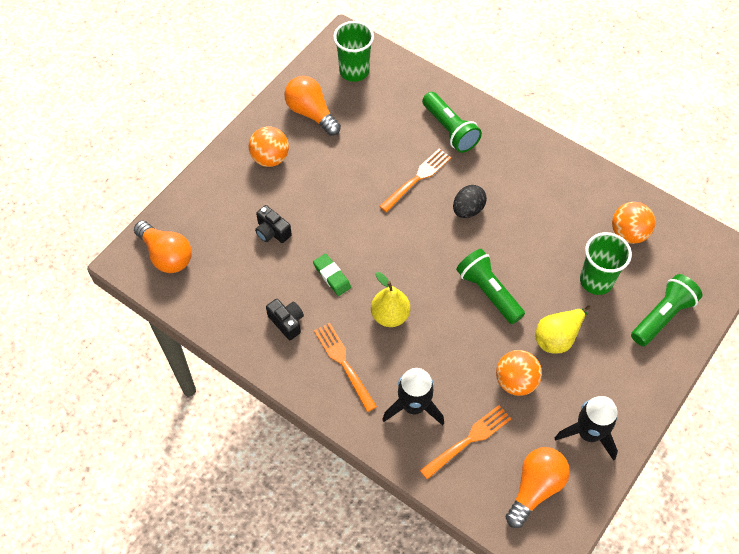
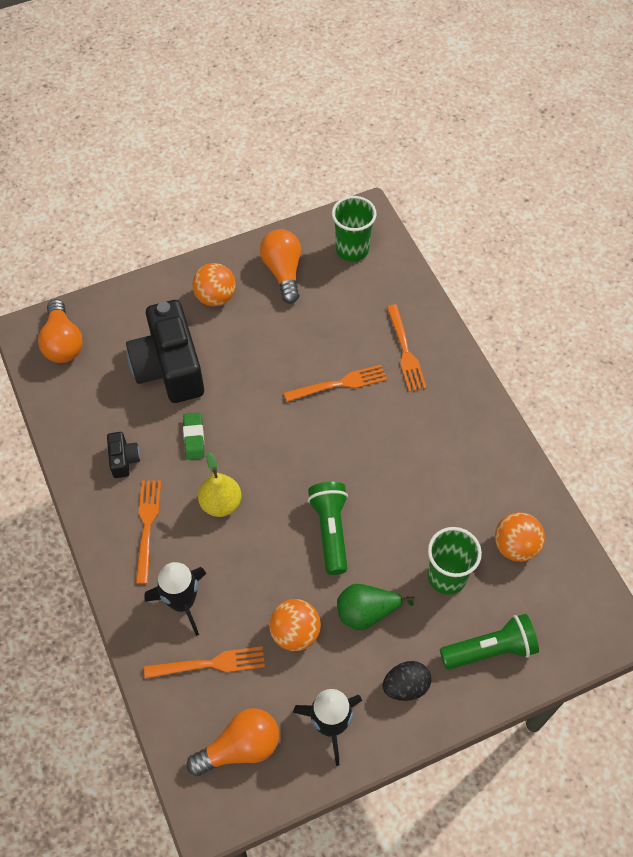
camera: 30 degrees right, 0 degrees up
(272, 232) = (169, 368): black camera -> black camera, size x2.29
(449, 130) = (405, 351): green flashlight -> orange fork
(468, 210) = (367, 439): black egg -> black egg (405, 686)
(557, 337) = (367, 612): yellow pear -> green pear

